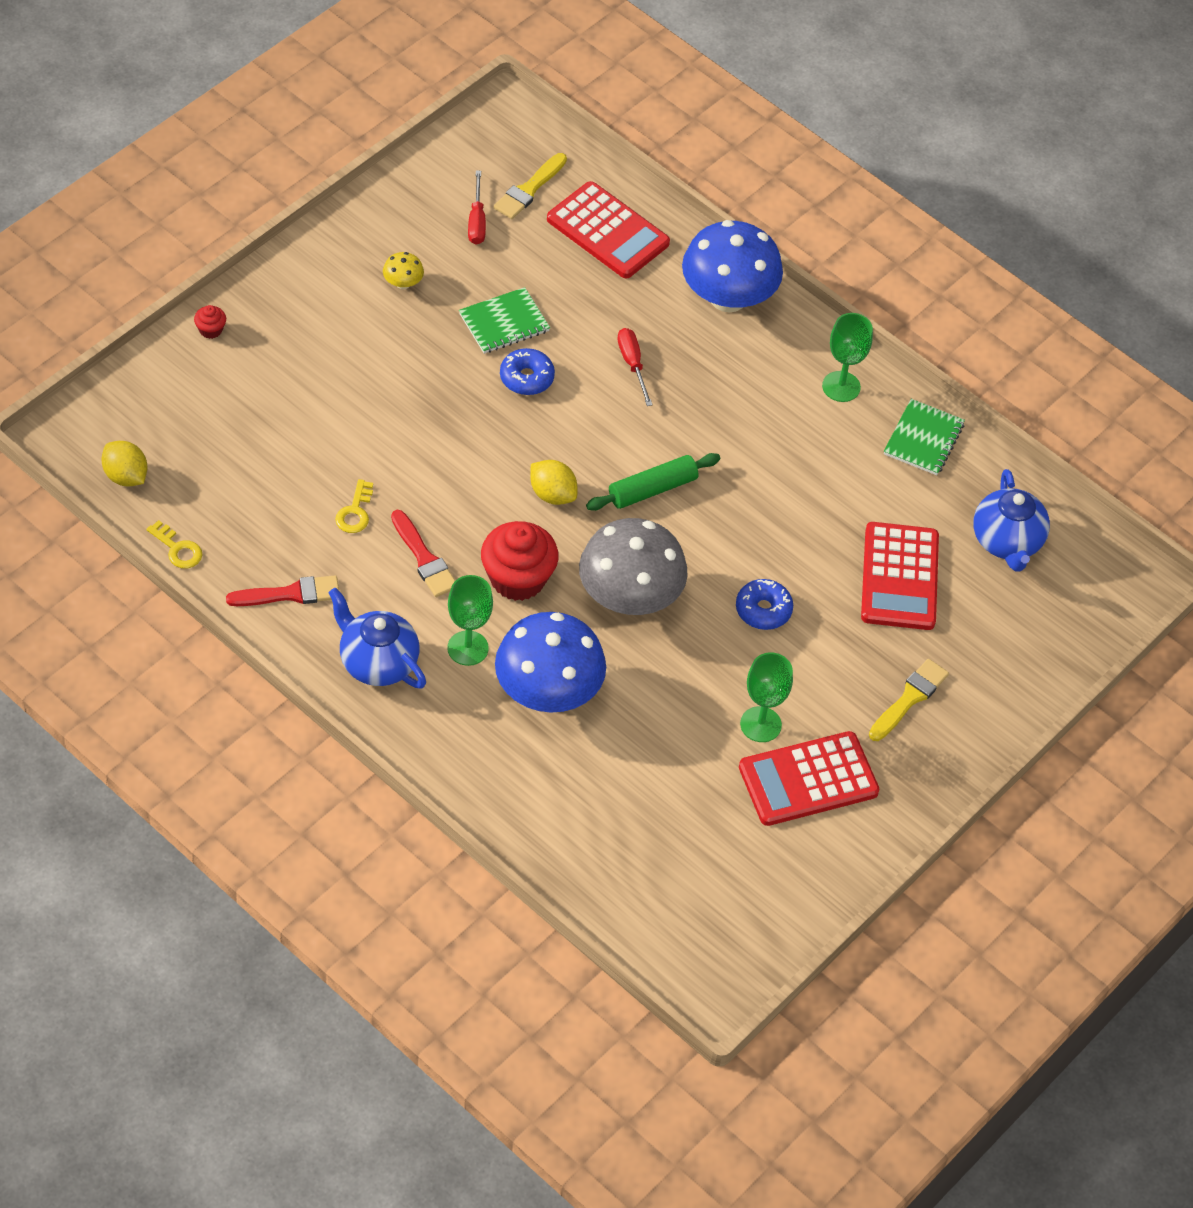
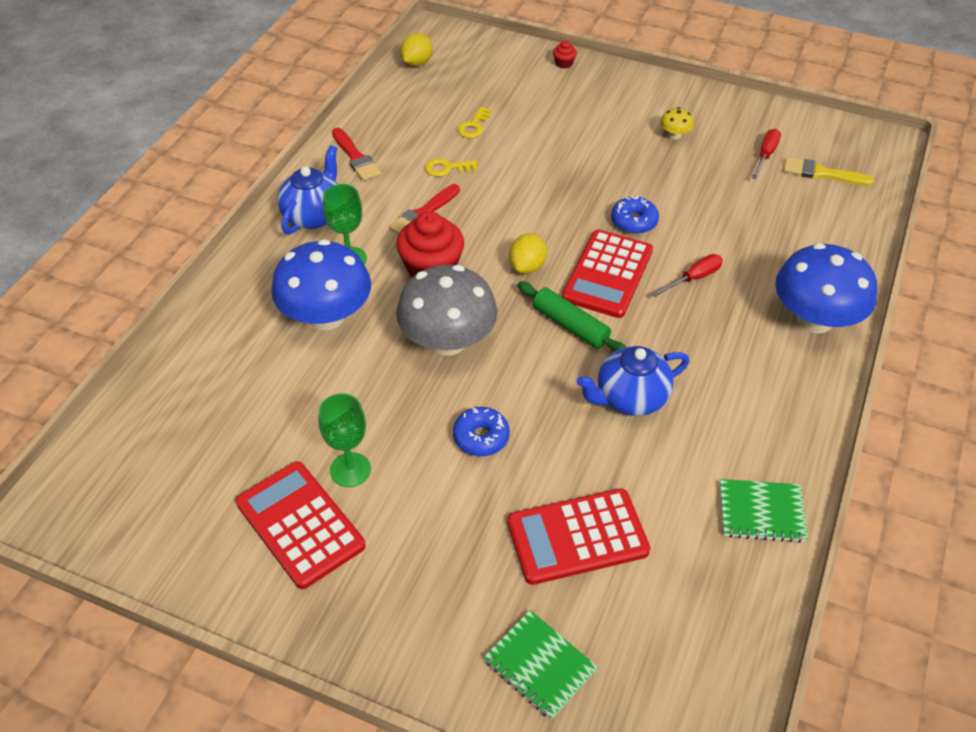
camera: 75 degrees right, 5 degrees down
(178, 549) = (368, 99): yellow key -> yellow key (474, 126)
(476, 221) = (765, 155): red screwdriver -> red screwdriver turned 135 degrees clockwise
(504, 323) = (679, 195): green notebook -> green notebook (540, 665)
(608, 231) = (820, 227): red calculator -> red calculator (608, 274)
(841, 386) = (777, 427): green goblet -> none
(909, 698) = (431, 586): yellow brush -> none
(1007, 542) = (678, 625): blue teapot -> blue teapot (630, 398)

